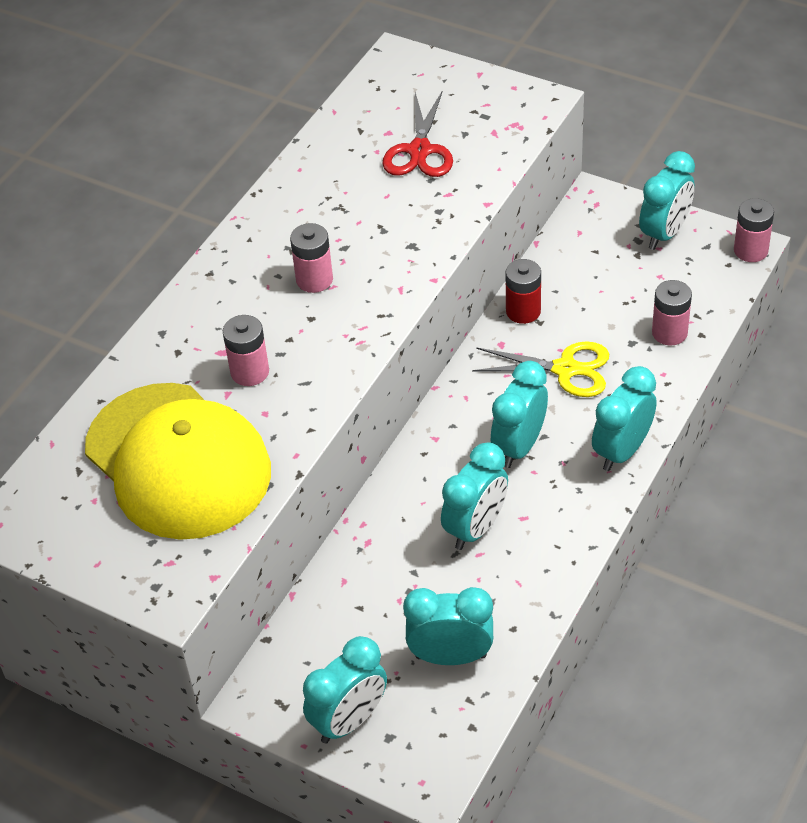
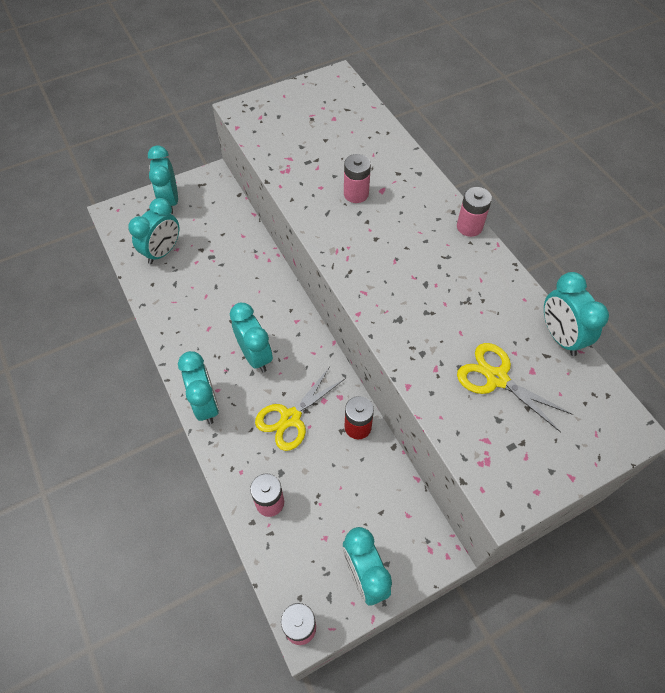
camera: 120 degrees right, 10 degrees up
(178, 461) = (319, 143): yellow cap -> none
(314, 280) = (407, 255): pink battery -> pink battery (469, 227)
(420, 150) = (496, 378): red scissors -> yellow scissors
(475, 528) = (222, 303): turquoise clock -> turquoise clock (560, 336)

